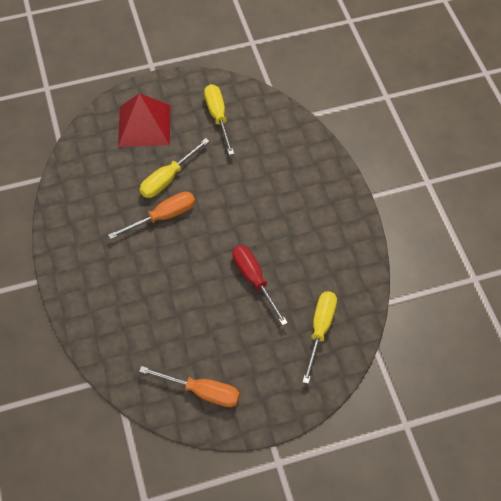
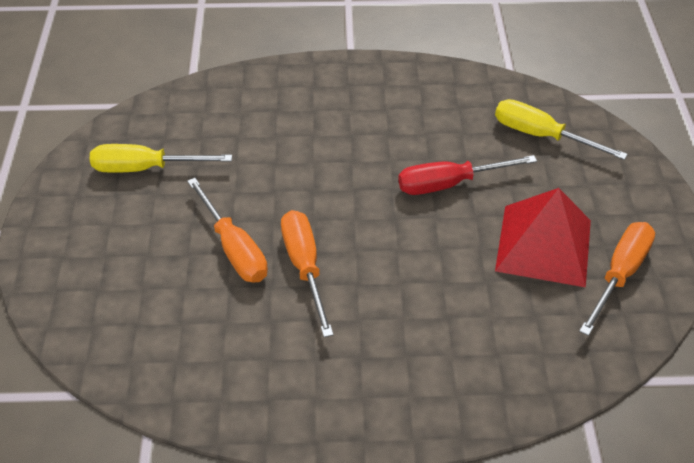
camera: 75 degrees left, 10 degrees down
(144, 125) = (111, 261): red pyramid -> red pyramid (543, 245)
(168, 178) = (234, 248): yellow screwdriver -> orange screwdriver

